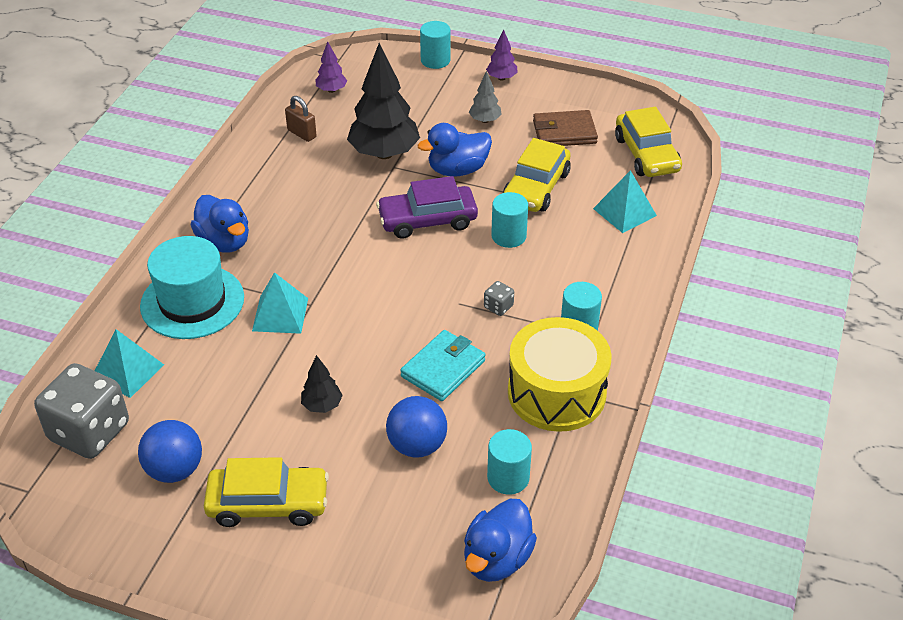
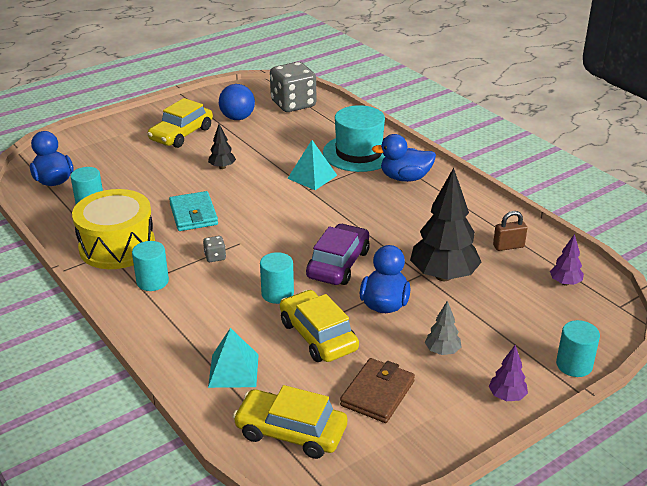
camera: 125 degrees right, 10 degrees down
(127, 371) = (324, 122): turquoise pyramid -> none
(417, 445) = (153, 185): blue ball -> none

